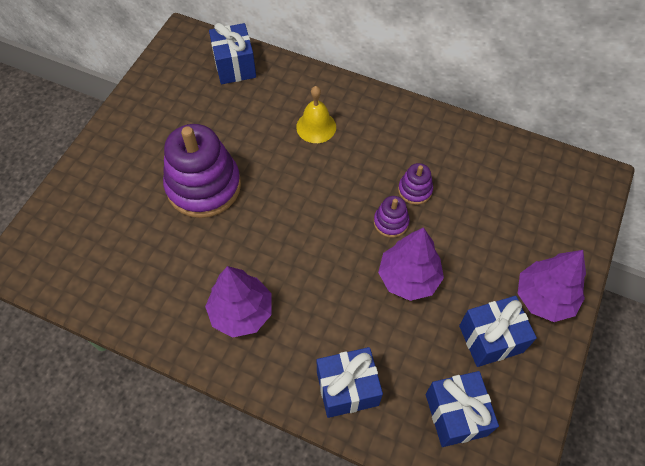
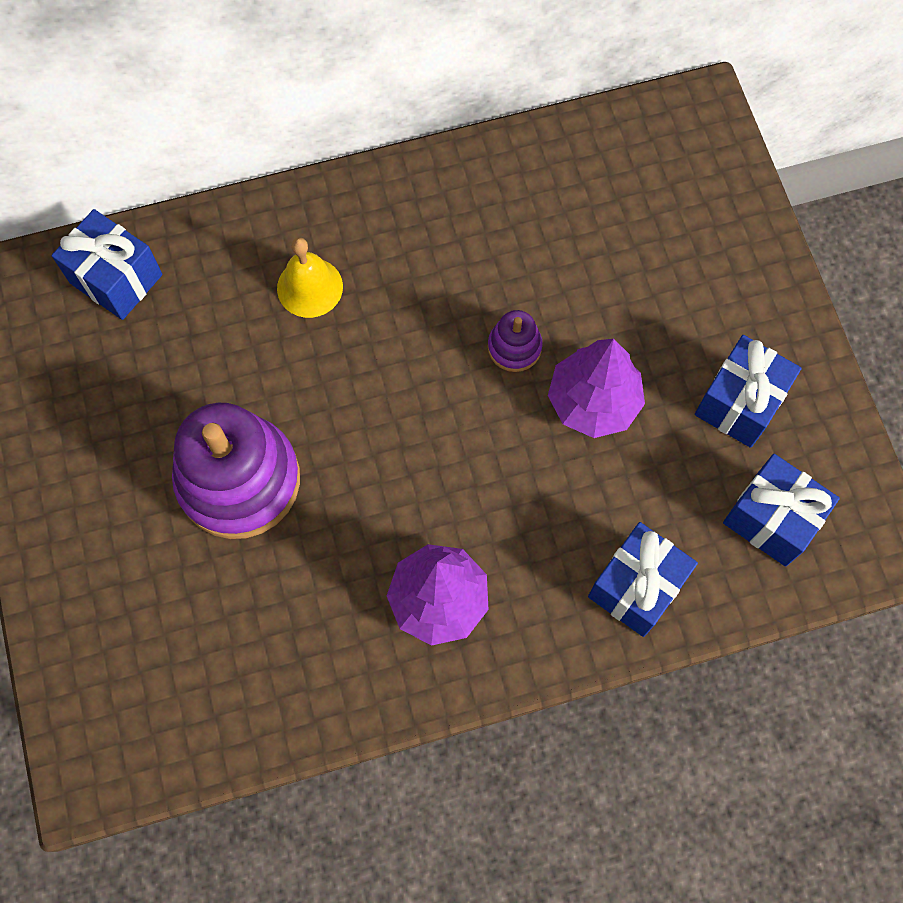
camera: 40 degrees left, 10 degrees up
(415, 190) = (507, 283): purple stacking toy -> none
(544, 298) = (757, 308): purple tree -> none

